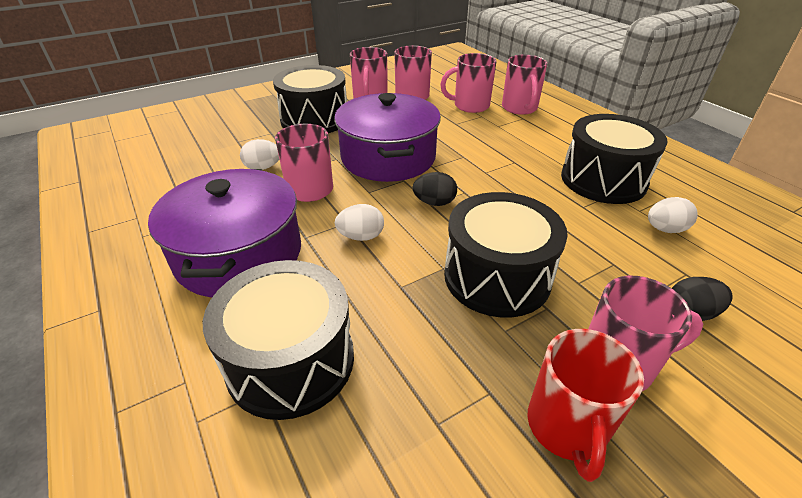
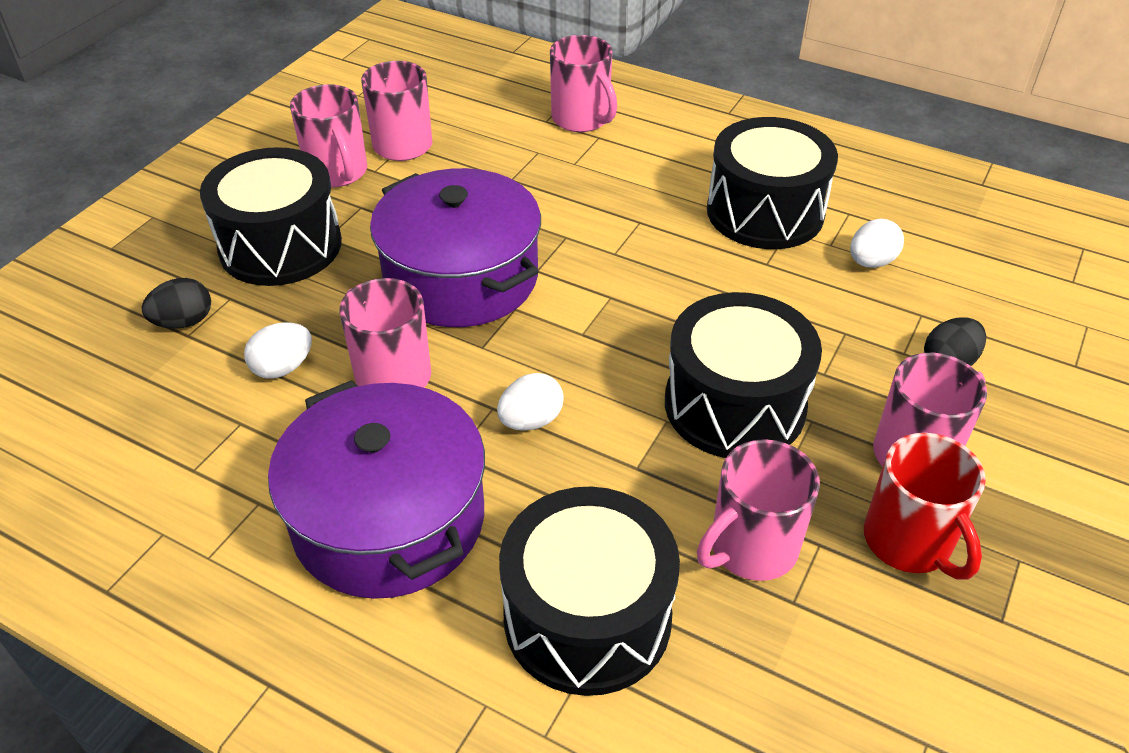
camera: 30 degrees left, 5 degrees up
(434, 202) = (584, 329): black egg -> black egg (184, 322)
(470, 106) = (507, 137): pink mug -> pink mug (751, 548)

